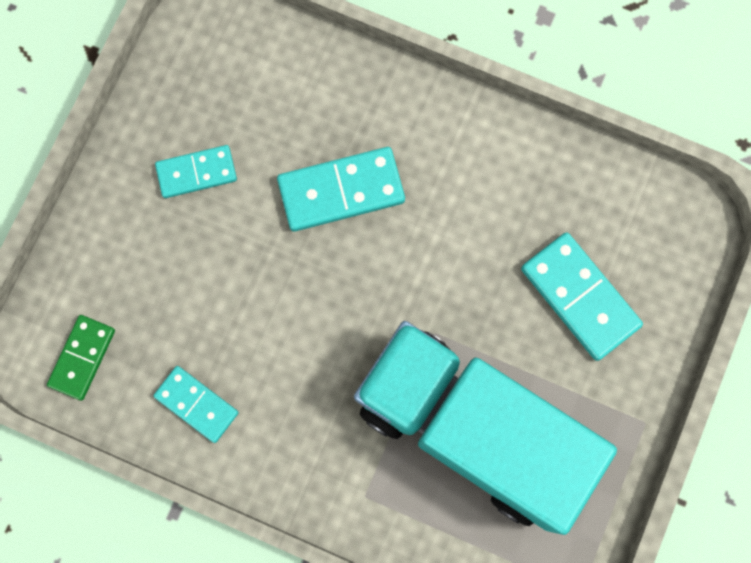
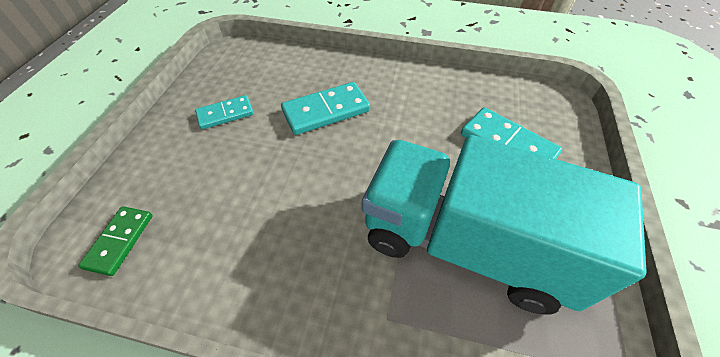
camera: 10 degrees left, 25 degrees down
(196, 404) = (221, 262): turquoise domino -> none

